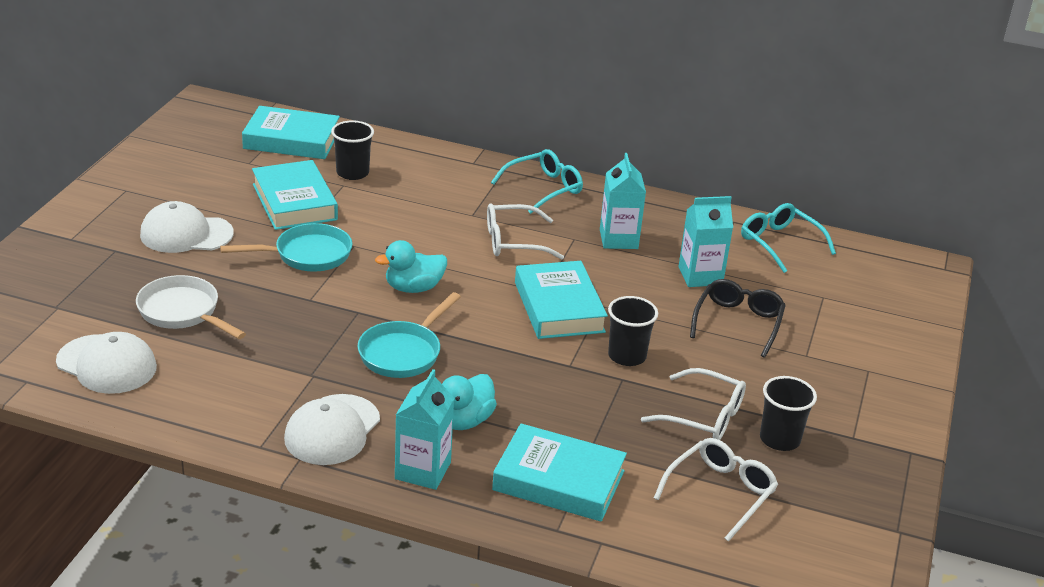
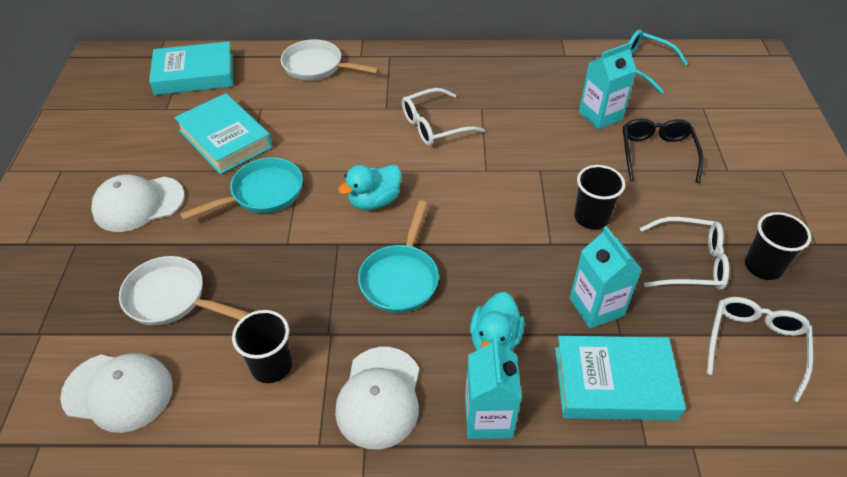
camera: 15 degrees left, 15 degrees up
(352, 173) = (263, 94): black cup -> black cup (271, 366)
(421, 162) = (317, 67): none -> white pan
(543, 188) = (430, 65): turquoise glasses -> none
(559, 307) = (507, 183): turquoise book -> none
(618, 239) = (517, 98): turquoise carton -> turquoise carton (596, 307)

